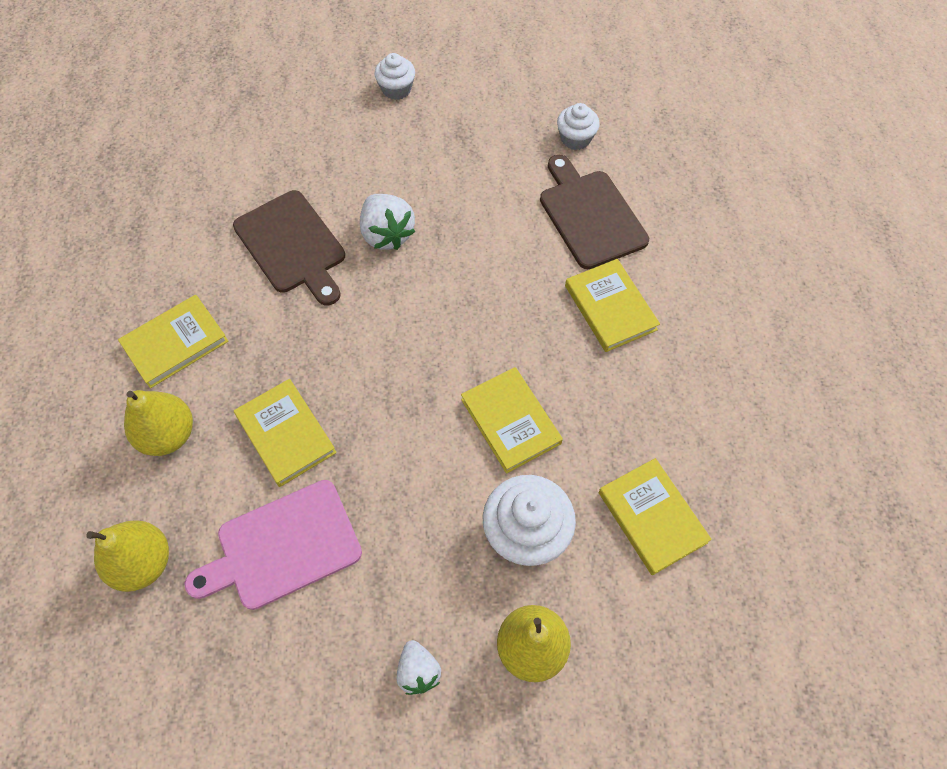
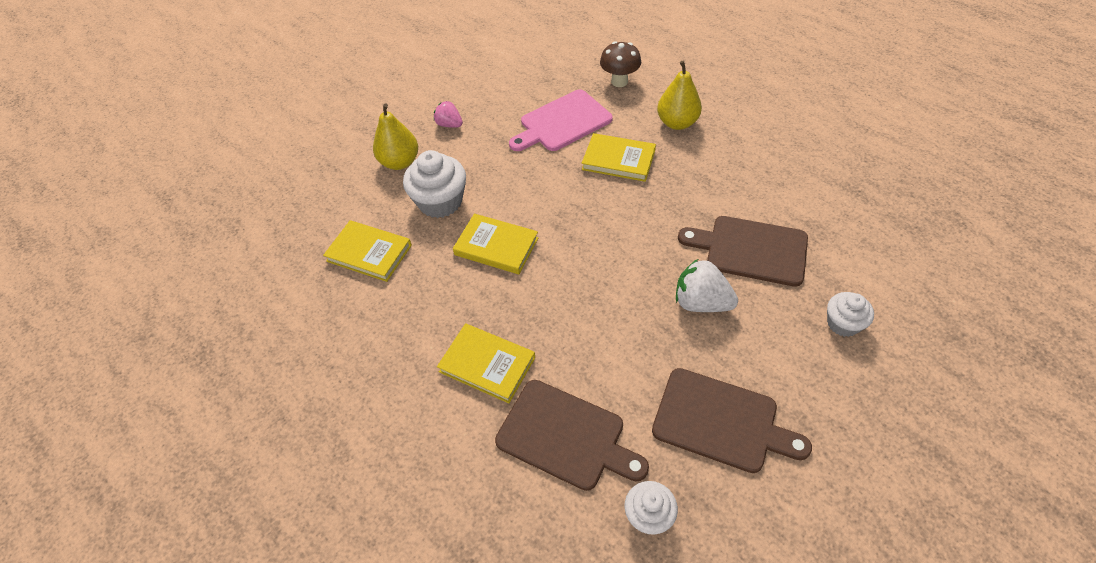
camera: 145 degrees right, 10 degrees down
(143, 562) = (619, 82): yellow pear -> brown mushroom
(175, 343) = (735, 157): yellow book -> none
(283, 547) = (562, 122): pink cutting board -> pink cutting board turned 150 degrees counterclockwise
(396, 89) = (859, 439): white cupcake -> white cupcake (843, 323)
(418, 671) = (449, 124): white strawberry -> pink strawberry
(470, 153) = (721, 421): none -> brown cutting board

